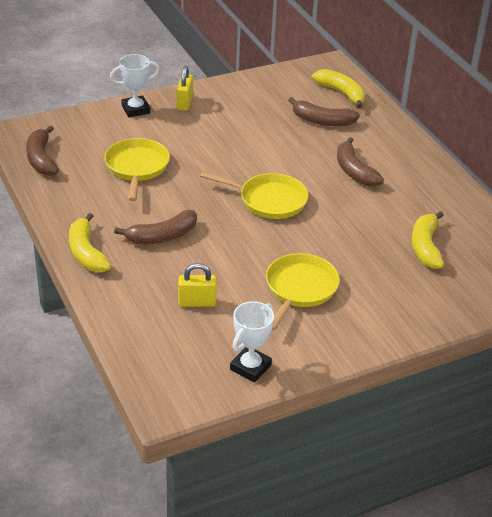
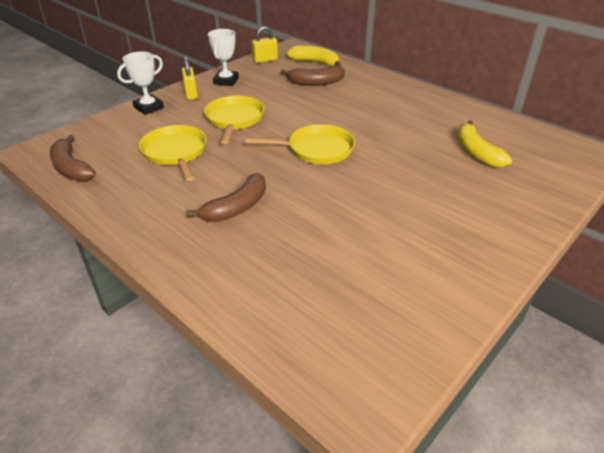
camera: 20 degrees left, 0 degrees up
(86, 252) = (163, 247): yellow banana -> none
(197, 302) = (315, 264): yellow padlock -> yellow padlock (265, 60)
(250, 367) = (422, 320): white trophy -> white trophy (226, 81)
(299, 289) = (404, 219): yellow pan -> yellow pan (234, 119)
(354, 171) = (369, 111): brown banana -> none

